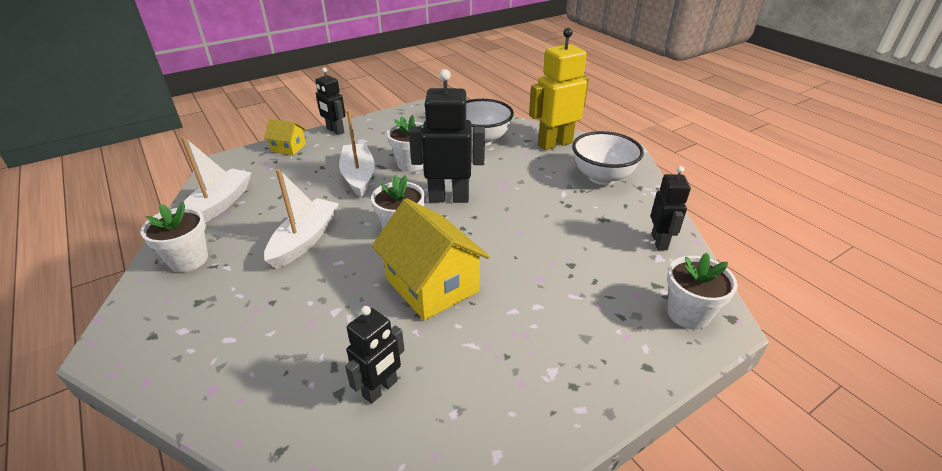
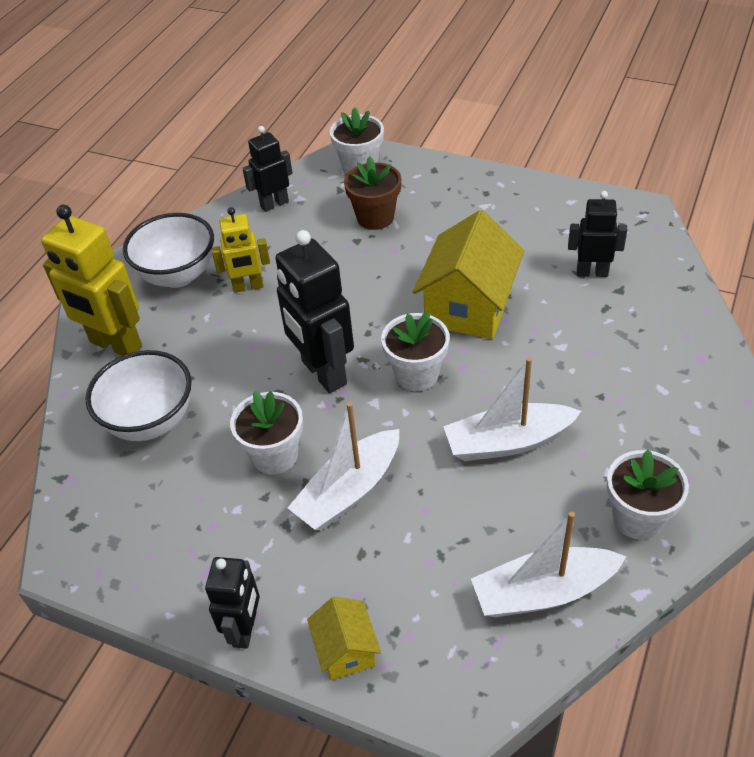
camera: 120 degrees left, 10 degrees up
(562, 198) = (248, 287): none -> yellow robot
(594, 288) = (375, 217): none -> brown flower pot

